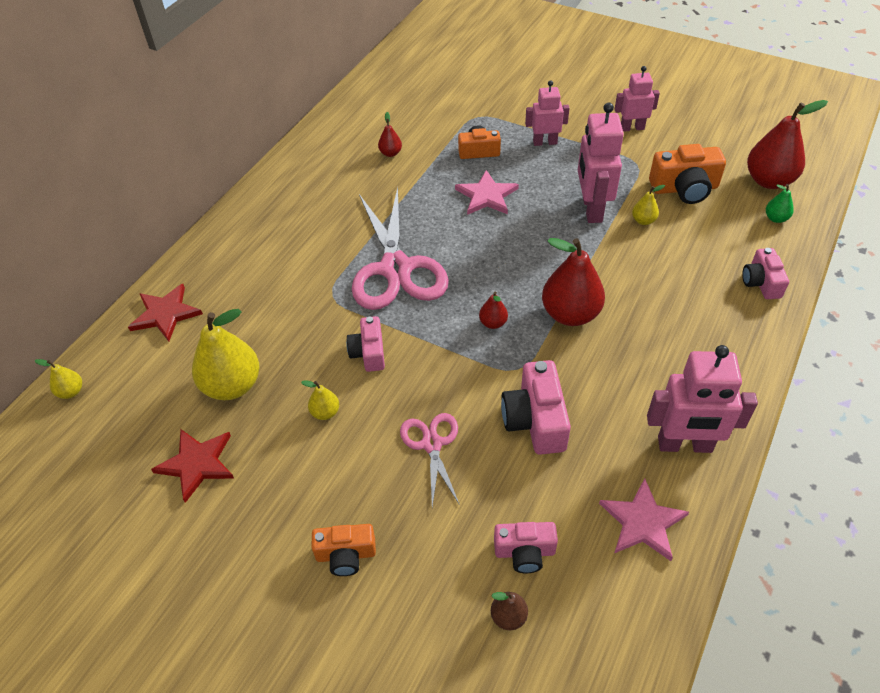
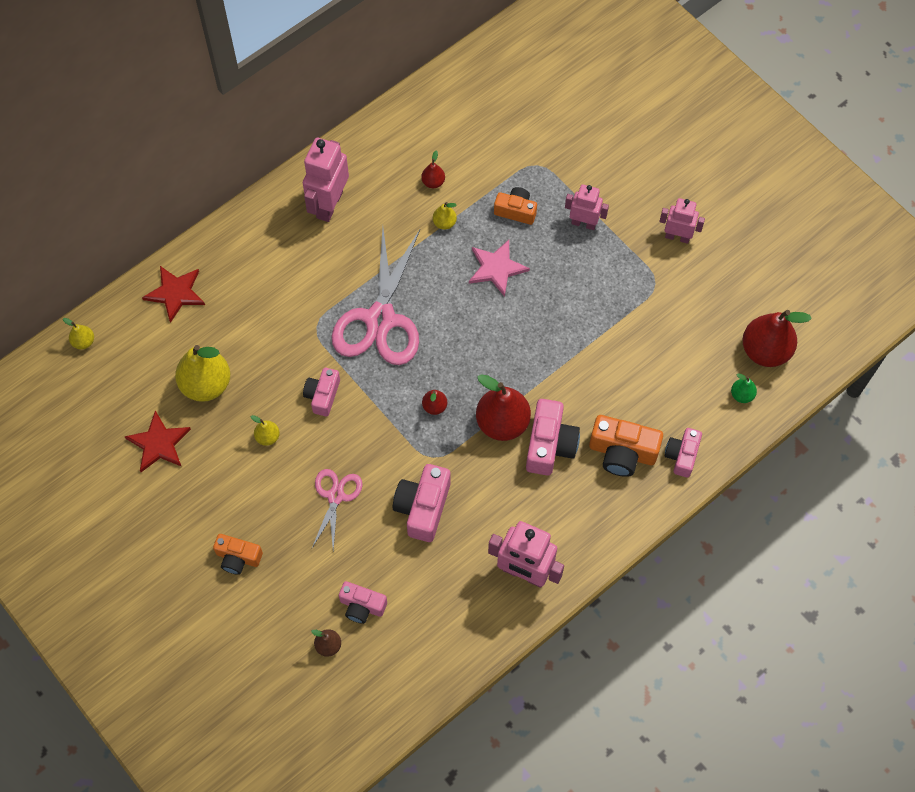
camera: 20 degrees right, 15 degrees up
(591, 209) = (582, 320): pink robot -> pink robot (329, 204)
(629, 317) = (550, 445): none -> pink camera
(643, 221) = (621, 351): yellow pear -> yellow pear (444, 223)
(643, 522) = (457, 619): pink star -> none
(684, 188) = (681, 329): orange camera -> orange camera (622, 452)

